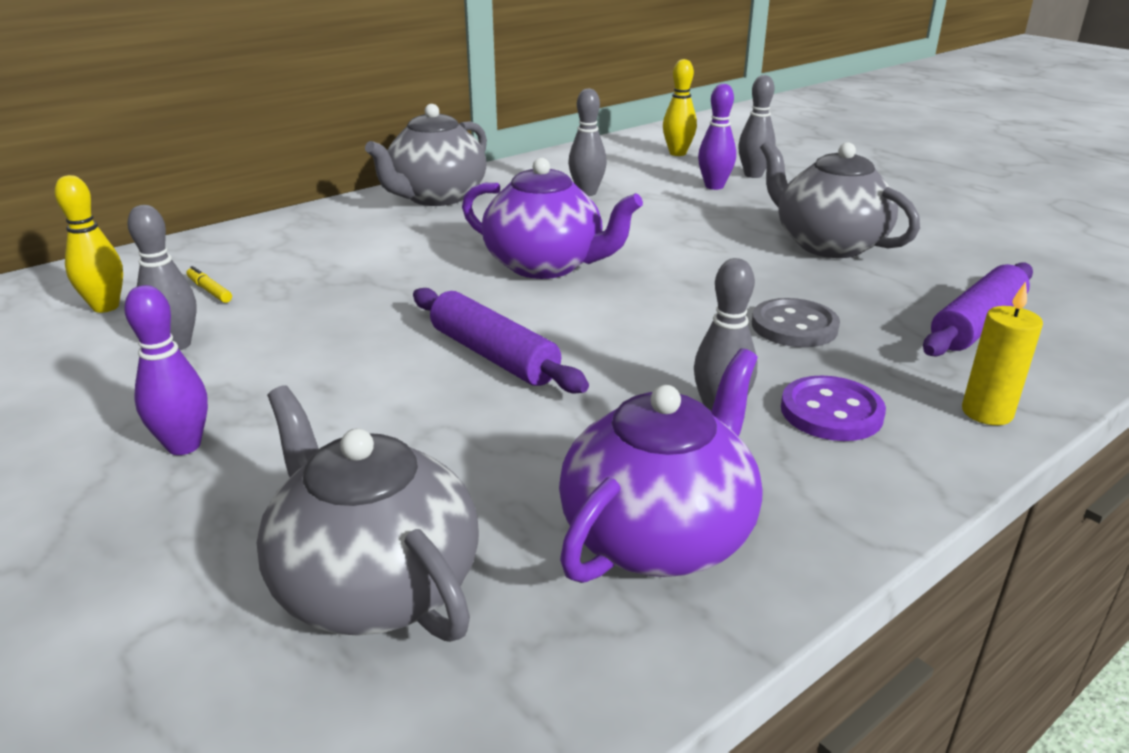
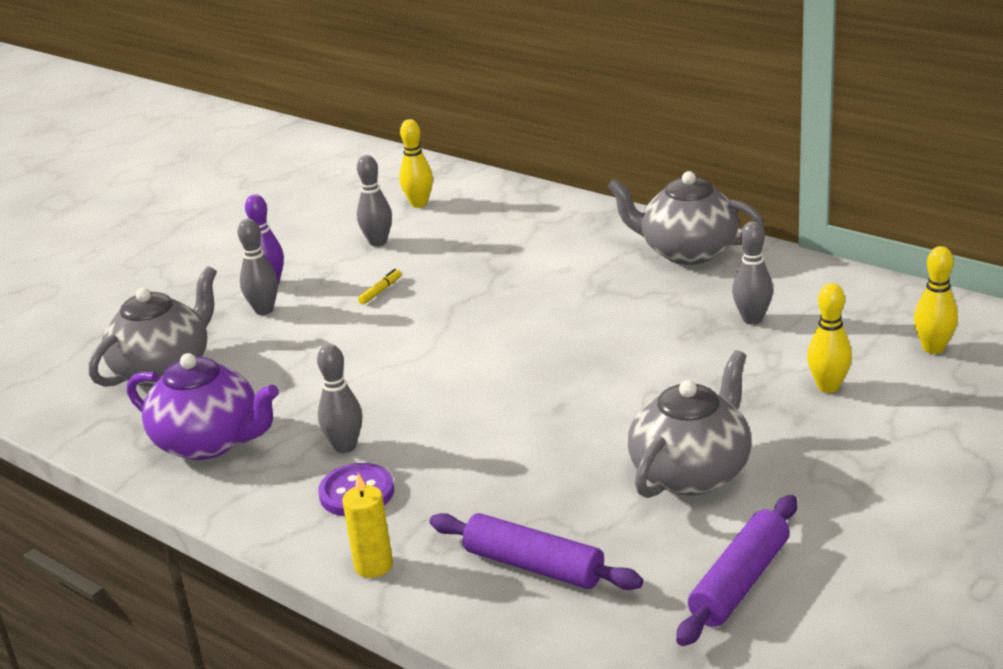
camera: 80 degrees right, 0 degrees up
(209, 291) = (455, 225): yellow marker -> yellow marker (380, 291)
(493, 355) = (398, 347): purple rolling pin -> purple rolling pin (739, 582)
(546, 265) = (560, 335): purple teapot -> none
(714, 186) = (828, 387): purple bowling pin -> yellow bowling pin
(753, 175) = (891, 407): grey bowling pin -> grey bowling pin (264, 310)
(794, 326) = (491, 466): grey button -> none

